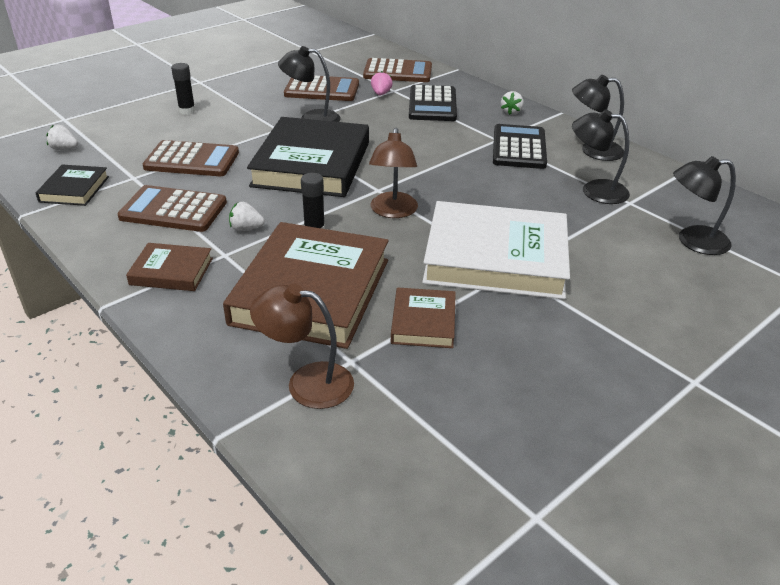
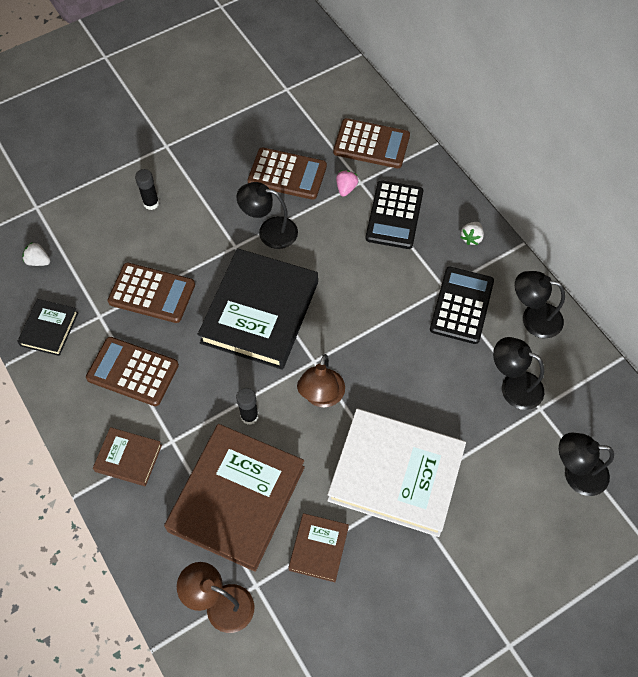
camera: 10 degrees right, 25 degrees up
(246, 228) = (192, 406): white strawberry -> none

